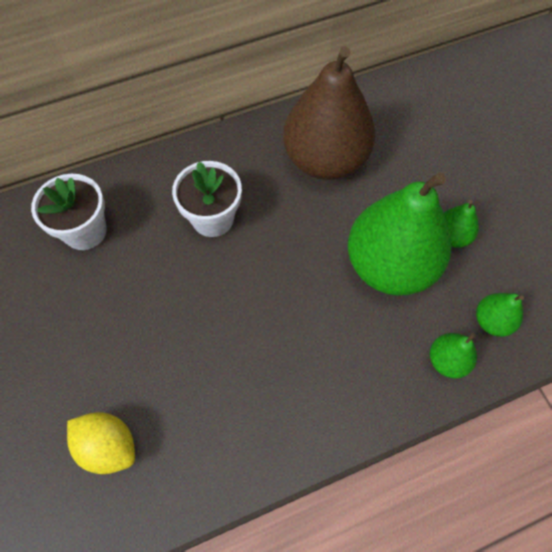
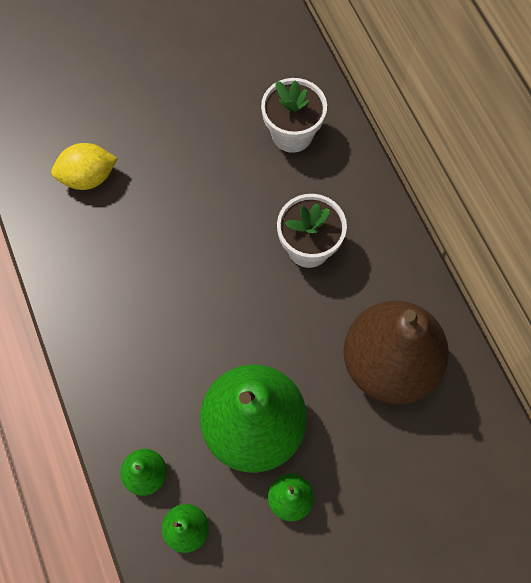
camera: 90 degrees right, 5 degrees up
(108, 446) = (88, 177): yellow lemon -> yellow lemon turned 45 degrees clockwise

